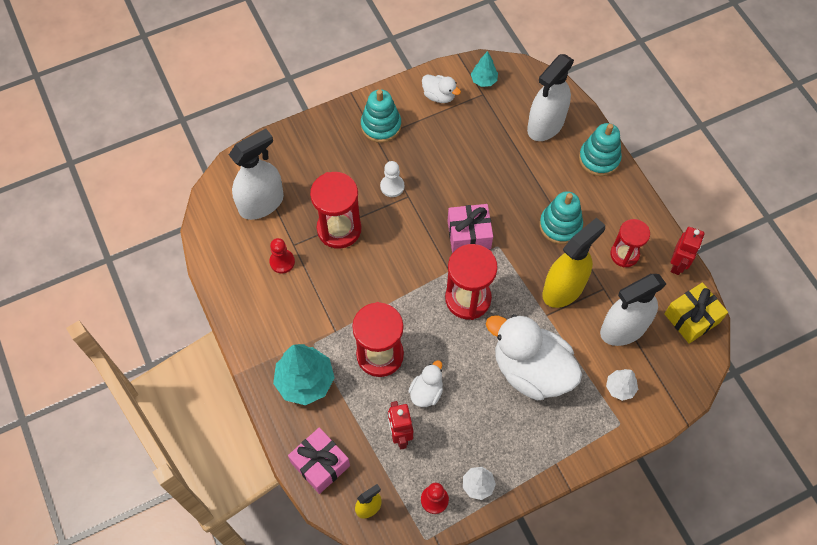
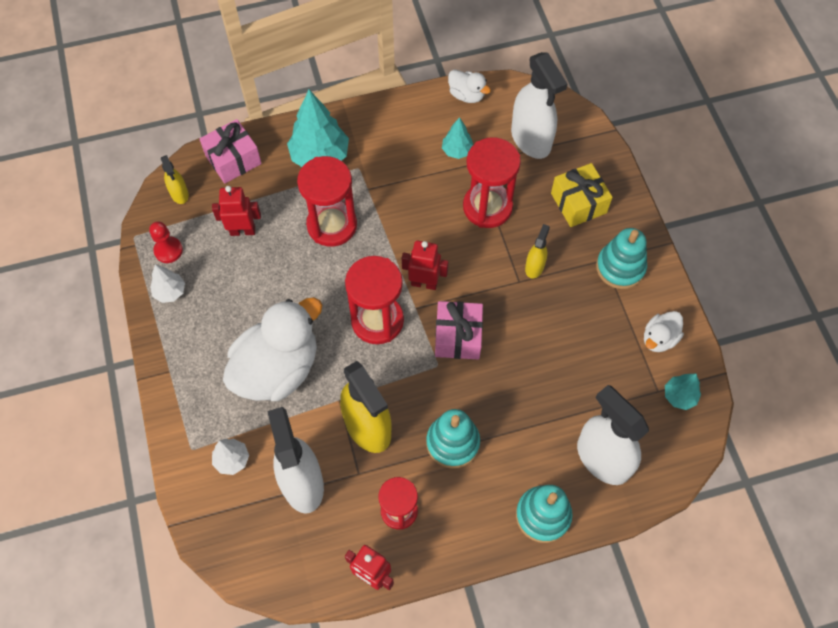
camera: 100 degrees right, 0 degrees up
(282, 262) = (457, 151): red pawn -> turquoise tree
(392, 186) = (534, 267): white pawn -> yellow spray bottle
(424, 268) = (424, 283): none -> red robot
(426, 392) = (280, 261): white duck -> white duck (467, 95)
(691, 318) = (296, 571): yellow gift -> yellow gift (578, 203)

